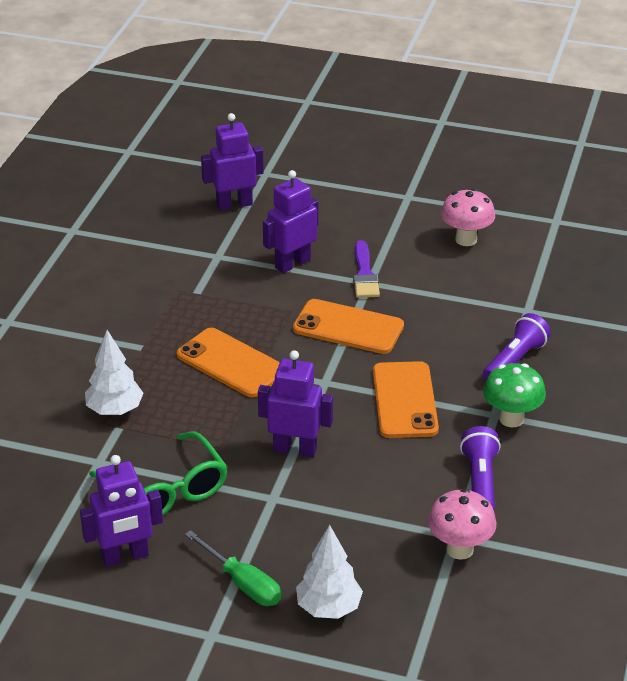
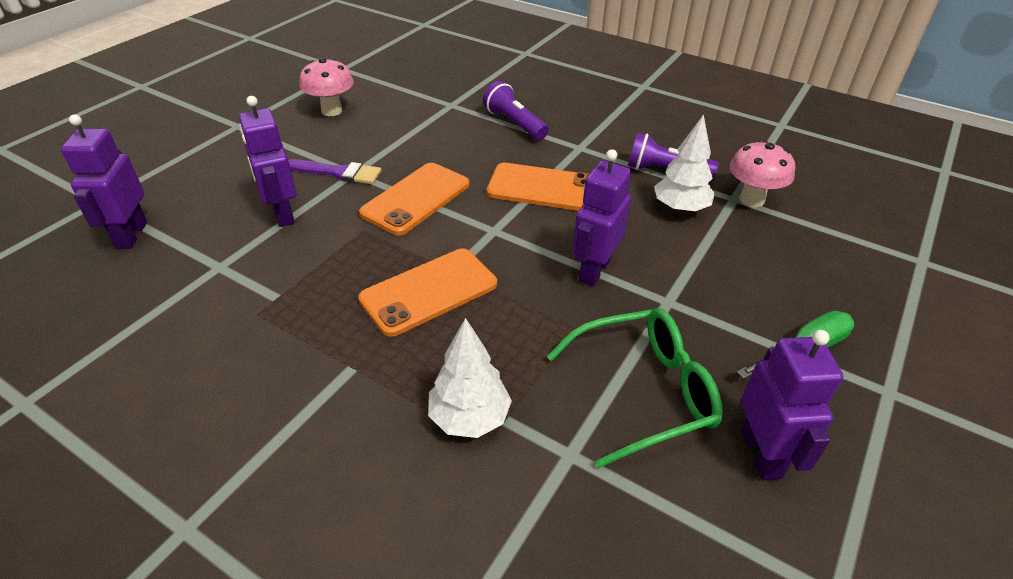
camera: 75 degrees left, 5 degrees up
(328, 608) = (835, 293): white tree -> white tree (680, 208)
(511, 419) = (589, 140): green mushroom -> none

